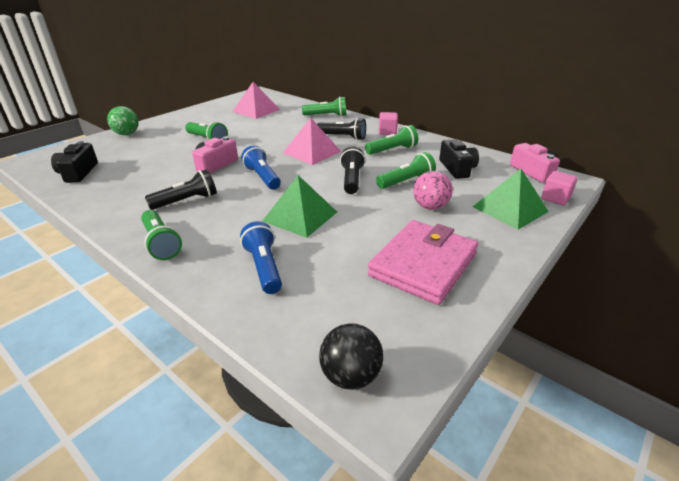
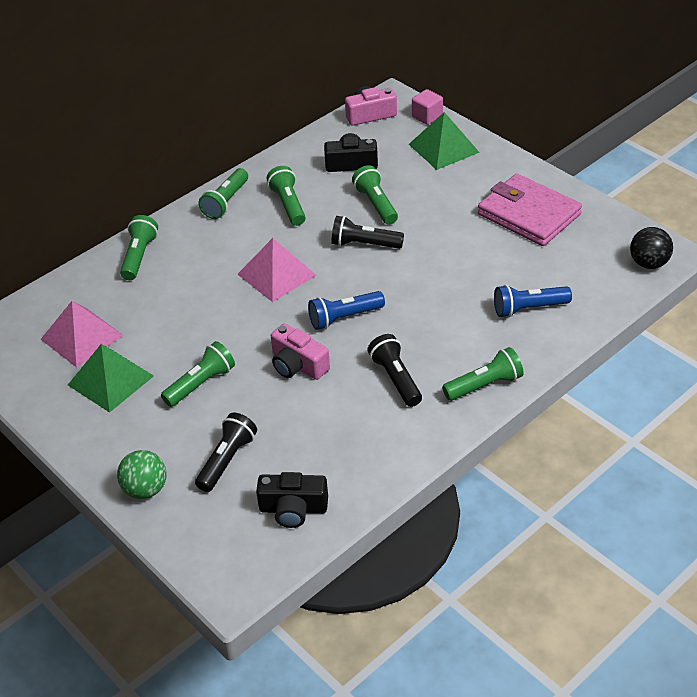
camera: 80 degrees left, 10 degrees up
(300, 216) = (441, 286): green pyramid -> green pyramid (111, 380)
(343, 137) = (233, 244): black flashlight -> black flashlight (227, 460)
(387, 132) = (226, 202): pink cube -> green flashlight
(430, 207) = (433, 196): pink ball -> none

